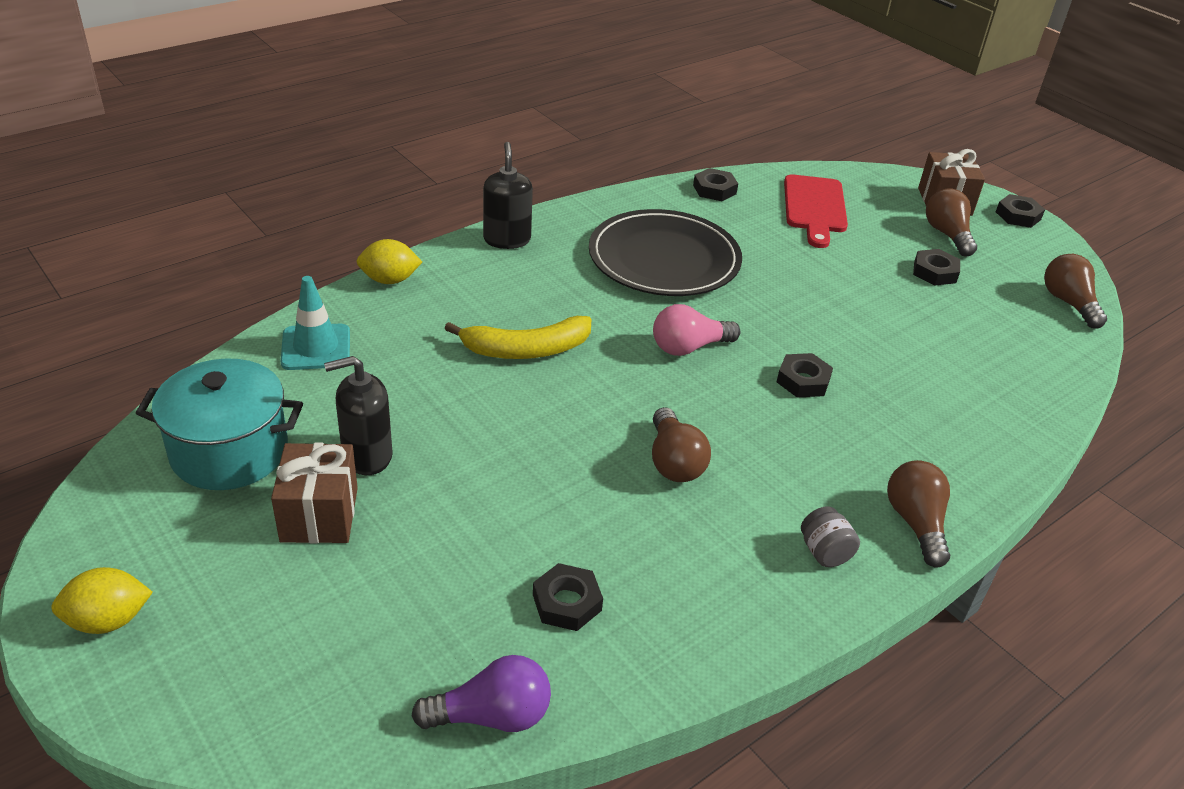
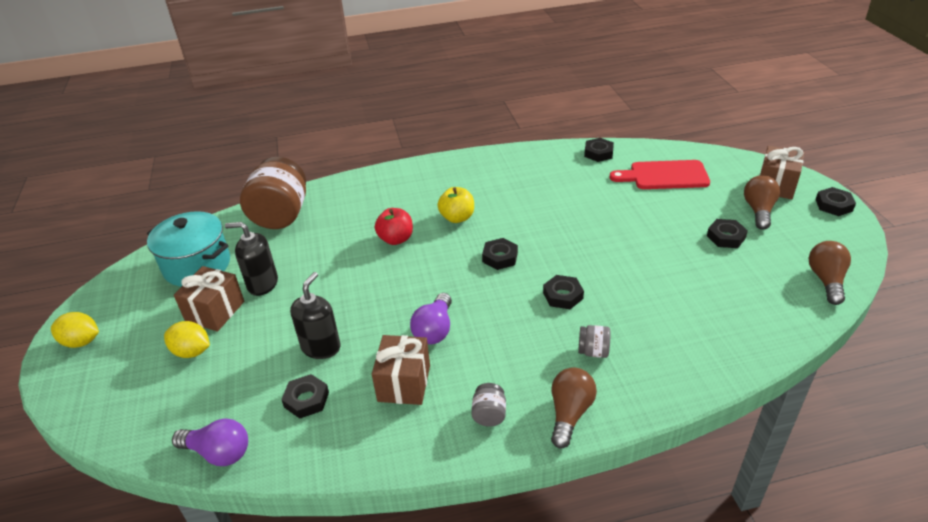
camera: 30 degrees right, 0 degrees up
(316, 347) = (281, 215): turquoise traffic cone -> brown jar
(389, 280) = (349, 182): yellow lemon -> yellow lemon (192, 351)
(507, 239) = (435, 167): black soap dispenser -> black soap dispenser (321, 347)
(526, 350) = (396, 239): yellow banana -> red apple
(591, 304) = (457, 217): none -> yellow apple
(664, 259) = (527, 195): black plate -> none
(674, 462) = (434, 330): brown light bulb -> purple light bulb
(686, 542) = (404, 383): none -> brown gift
(688, 347) = (500, 257): pink light bulb -> black nut
(814, 207) = (664, 175): red cutting board -> red cutting board turned 60 degrees clockwise
(888, 441) = (593, 351): none -> grey jar

